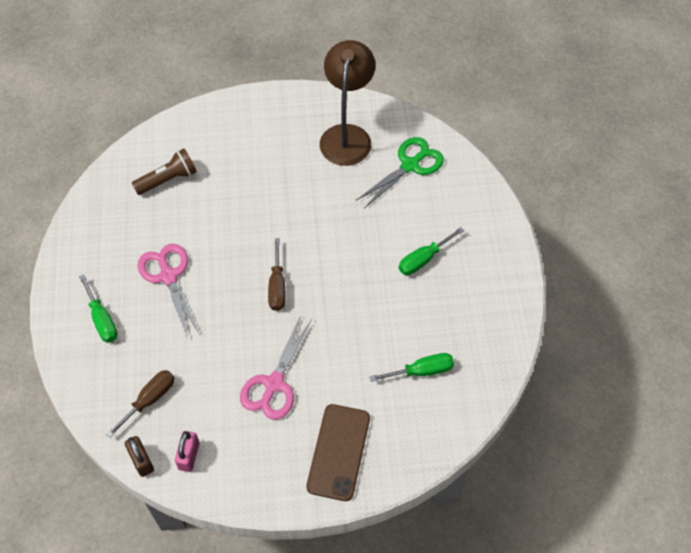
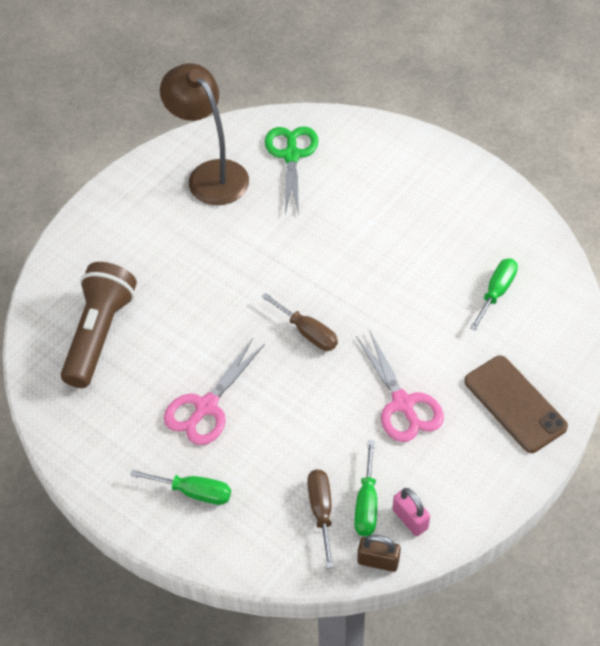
camera: 45 degrees left, 5 degrees down
(168, 179) = (99, 334): brown flashlight -> brown flashlight, size x1.57
(168, 276) = (206, 406): pink scissors -> pink scissors turned 75 degrees counterclockwise
(423, 259) = (392, 214): green screwdriver -> green screwdriver (366, 504)

